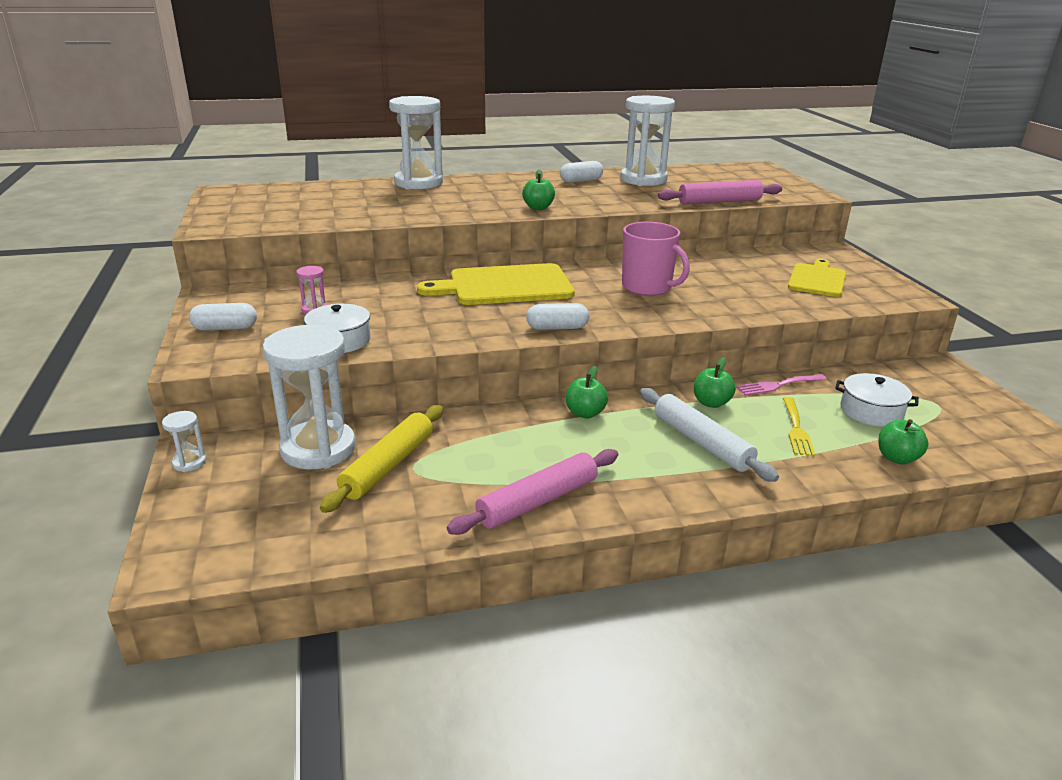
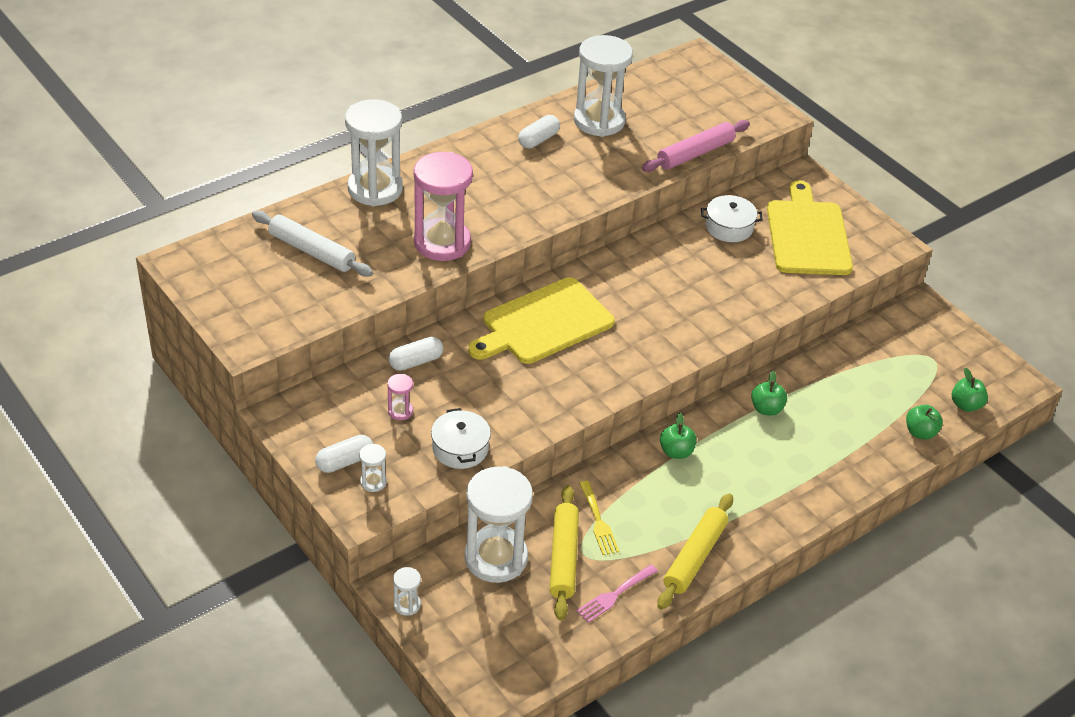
camera: 25 degrees left, 15 degrees up
(232, 345) = (373, 482): none -> white hourglass
(440, 209) = (442, 243): none -> pink hourglass
(538, 208) = (533, 213): green apple -> green apple (966, 405)
(538, 501) = (695, 557): pink rolling pin -> yellow rolling pin
(557, 328) = (628, 375): white capsule -> white capsule (416, 361)
(647, 287) = (670, 290): pink mug -> none
(701, 442) = (779, 458): white rolling pin -> white rolling pin (311, 251)
(778, 385) = (808, 370): pink fork -> pink fork (614, 595)
(796, 429) = (841, 421): yellow fork -> yellow fork (598, 521)
(817, 279) = (807, 234): yellow cutting board -> yellow cutting board, size x1.56
(871, 411) = (888, 383): white pot -> white pot (729, 227)

